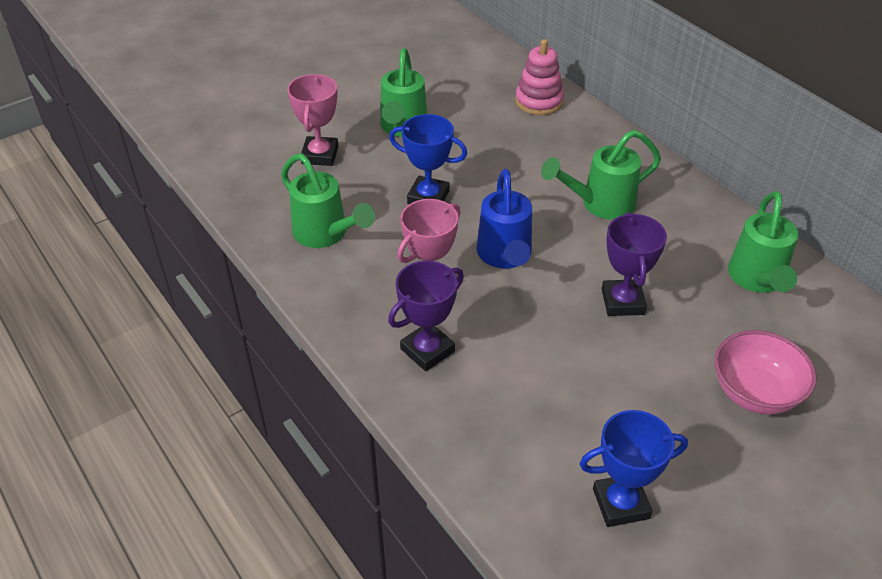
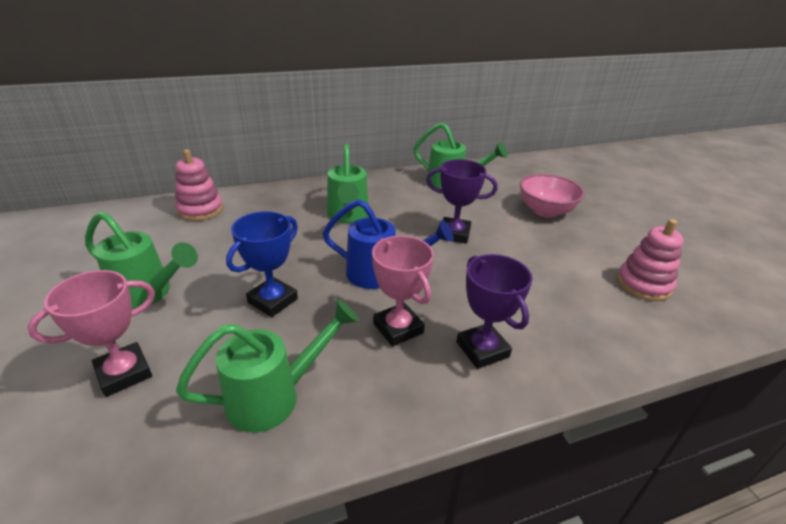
camera: 75 degrees left, 10 degrees down
(320, 155) = (124, 373): pink trophy -> pink trophy turned 60 degrees counterclockwise
(620, 503) = (643, 284): blue trophy -> pink stacking toy

